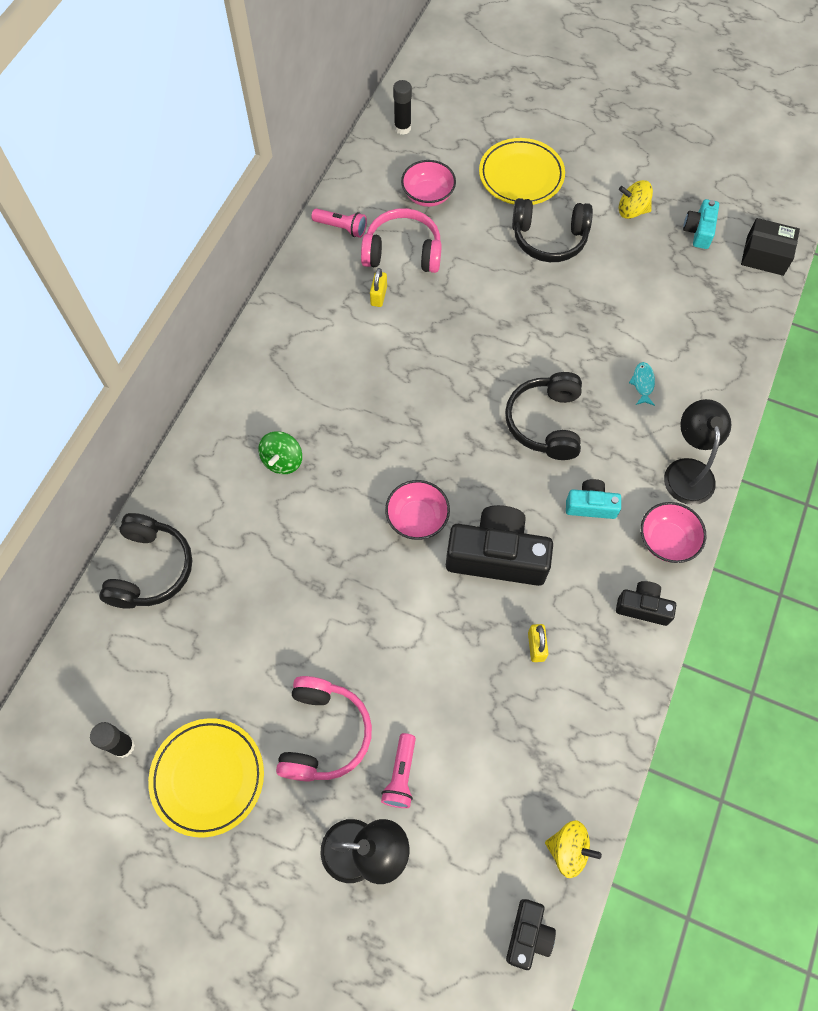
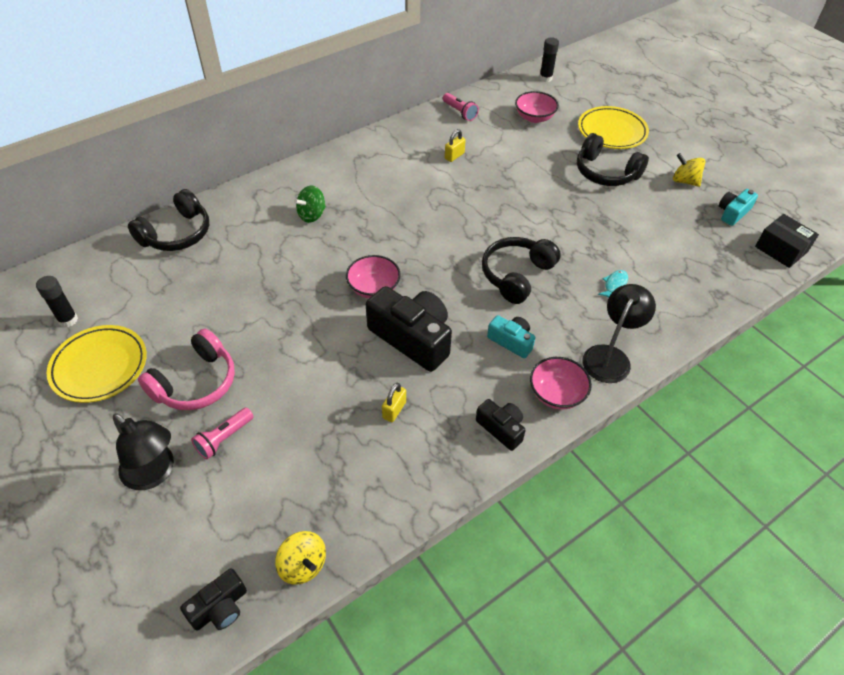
camera: 30 degrees right, 15 degrees down
(403, 252) = (491, 140): pink headphones -> none

